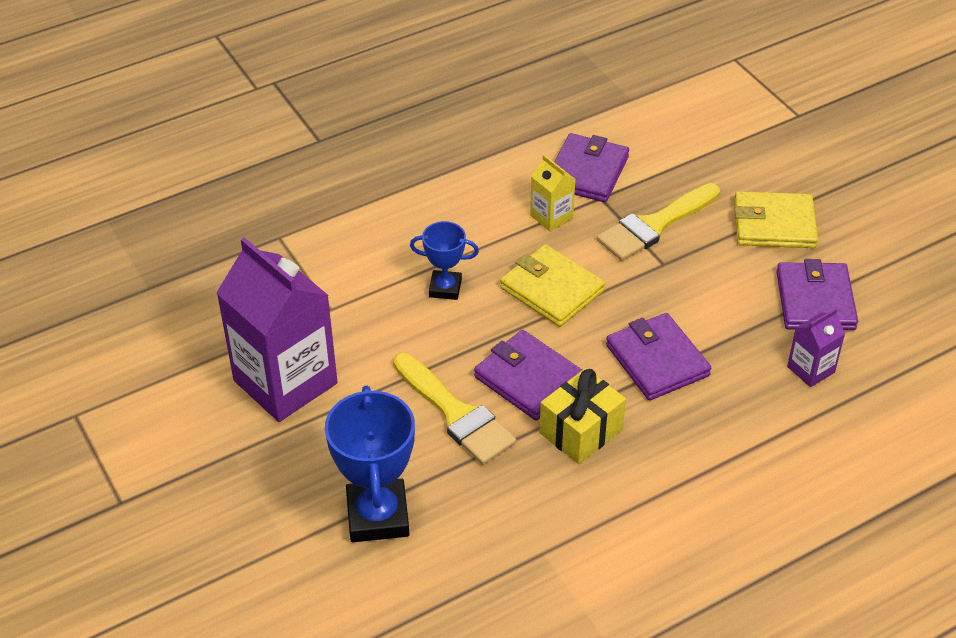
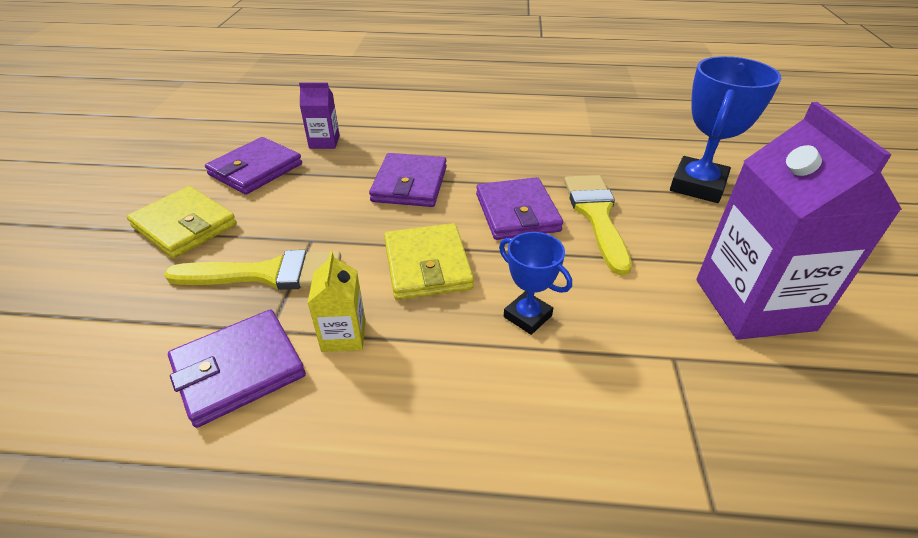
camera: 145 degrees left, 5 degrees down
(581, 431) = (510, 171): yellow gift -> none

